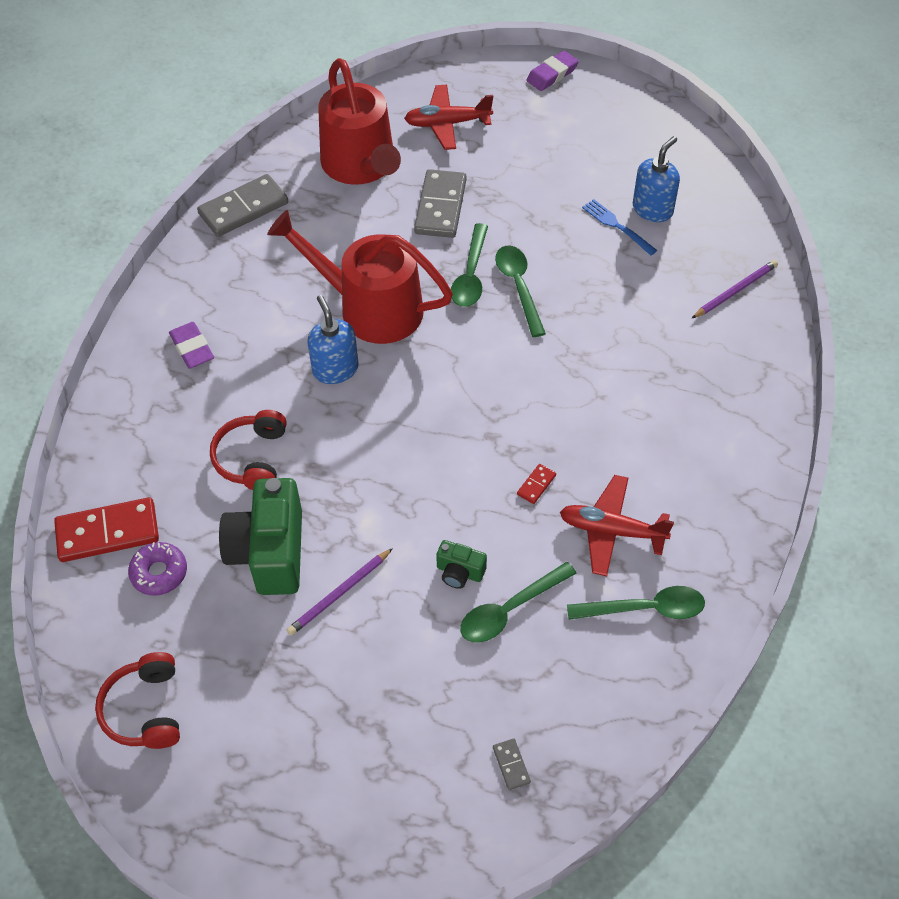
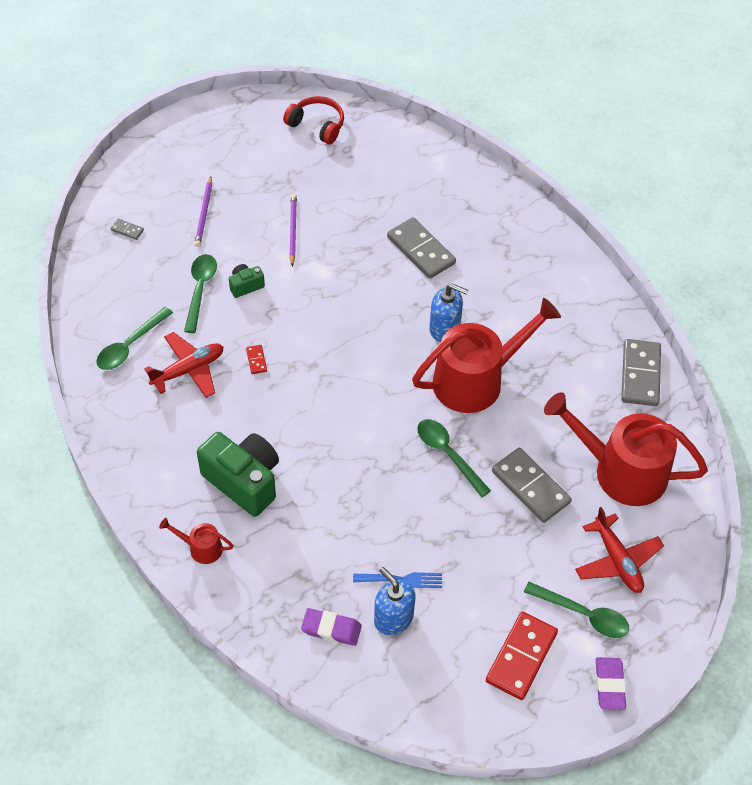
camera: 130 degrees right, 0 degrees up
(108, 532) = (437, 166): red domino -> red domino (521, 657)
(159, 573) = (388, 171): purple donut -> none
(192, 348) = (535, 273): purple eraser -> purple eraser (331, 629)
(252, 458) = (420, 250): red headphones -> grey domino
(269, 552) = (350, 219): green camera -> green camera (244, 481)
(447, 124) = (617, 560): red plane -> red plane turned 120 degrees clockwise
(519, 287) = (409, 472): green spoon -> green spoon (583, 614)
(652, 209) = (393, 618): blue soap dispenser -> blue soap dispenser turned 150 degrees clockwise
(735, 291) = (268, 597): purple pencil -> purple pencil (204, 213)
(756, 366) = (201, 548): none -> red watering can

